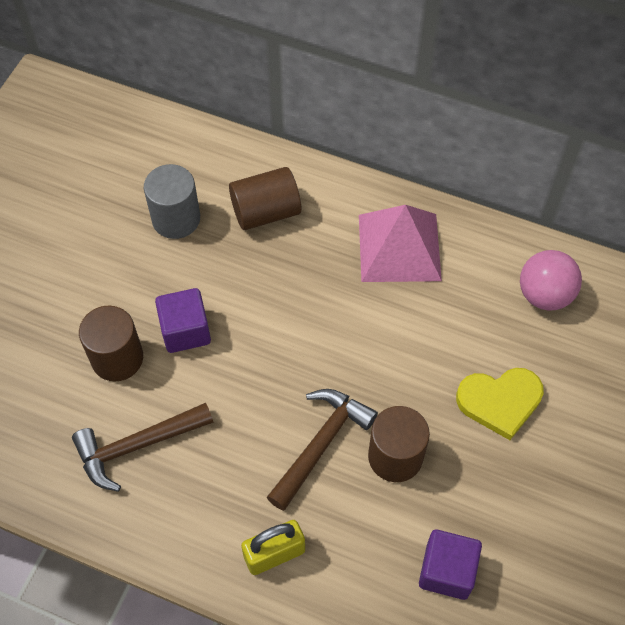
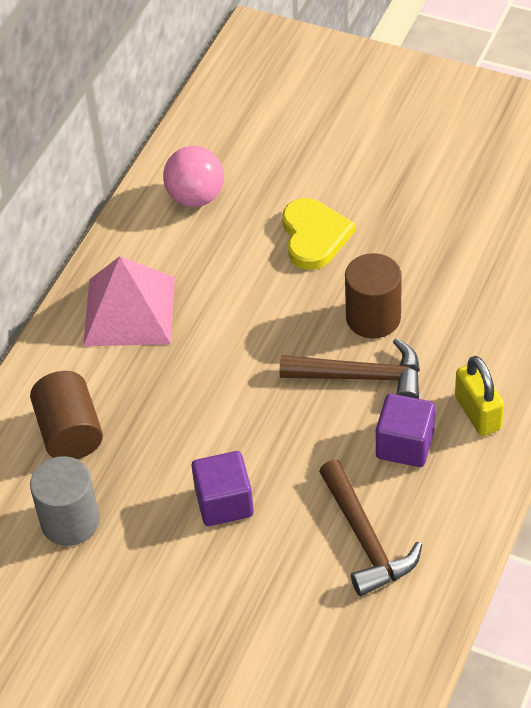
camera: 85 degrees left, 10 degrees down
(117, 358) = (257, 567): brown cylinder -> none
(321, 444) = (361, 377): brown hammer -> brown hammer turned 150 degrees clockwise
(446, 571) = (485, 282): purple cube -> purple cube (405, 445)

